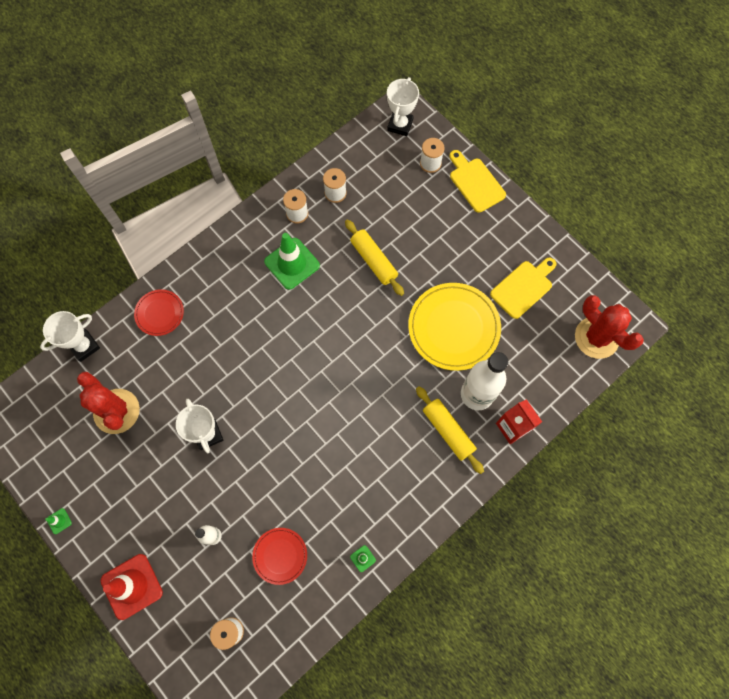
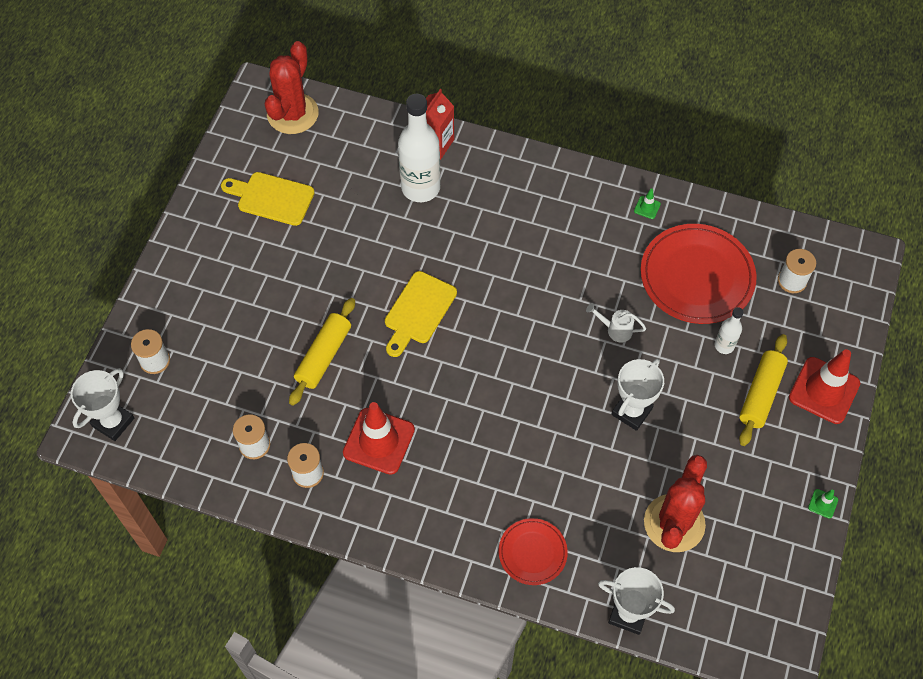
camera: 120 degrees left, 10 degrees down
(275, 464) = (615, 330): none -> white watering can
(280, 555) = (697, 276): red plate -> red plate, size x1.86
(292, 263) = (379, 441): green traffic cone -> red traffic cone
(400, 125) = (113, 422): white trophy -> white trophy turned 45 degrees counterclockwise
(448, 431) = (476, 195): yellow rolling pin -> yellow rolling pin (761, 394)
(453, 327) = (359, 240): yellow plate -> none
(475, 183) = (158, 301): yellow cutting board -> yellow cutting board (418, 311)

